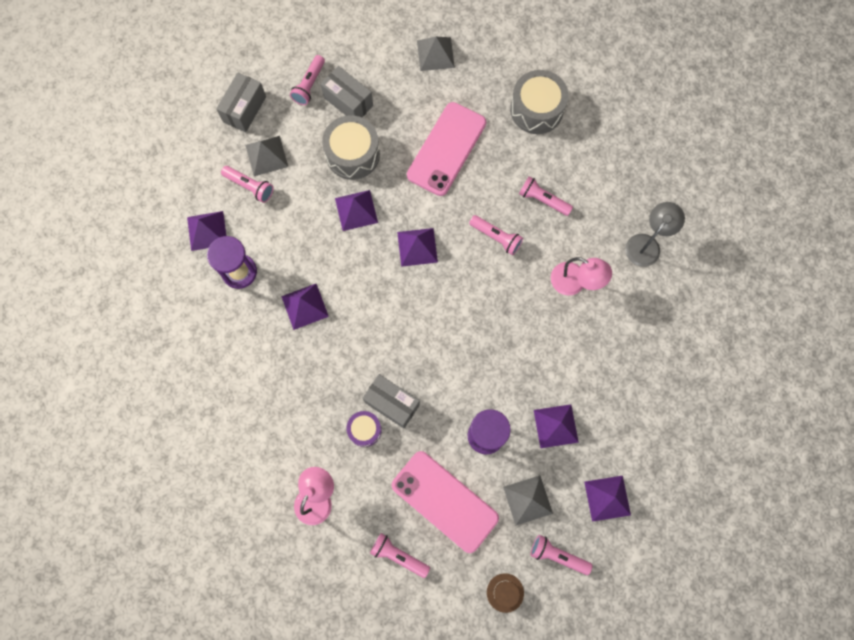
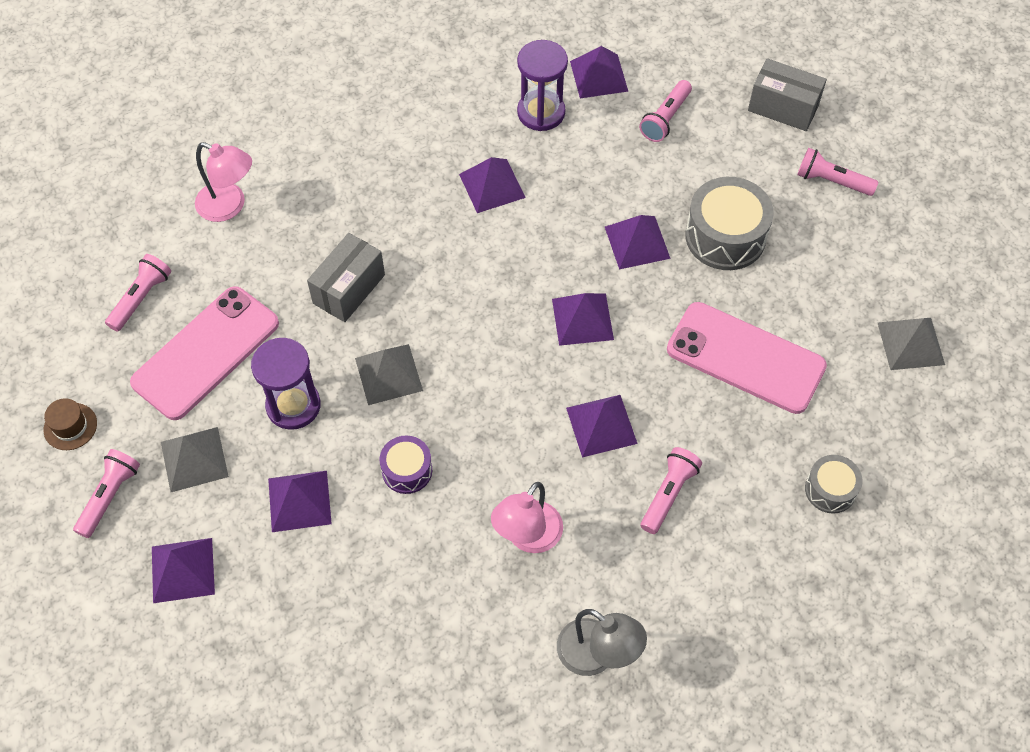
camera: 90 degrees right, 15 degrees down
(266, 155) = (714, 135): grey pyramid -> grey pyramid (389, 374)
(348, 102) = (811, 229): grey box -> none
(364, 430) = (314, 257): purple drum -> purple drum (407, 470)
(496, 237) = (601, 425): pink flashlight -> purple pyramid
(536, 109) = (830, 490): grey drum -> grey drum, size x0.57

